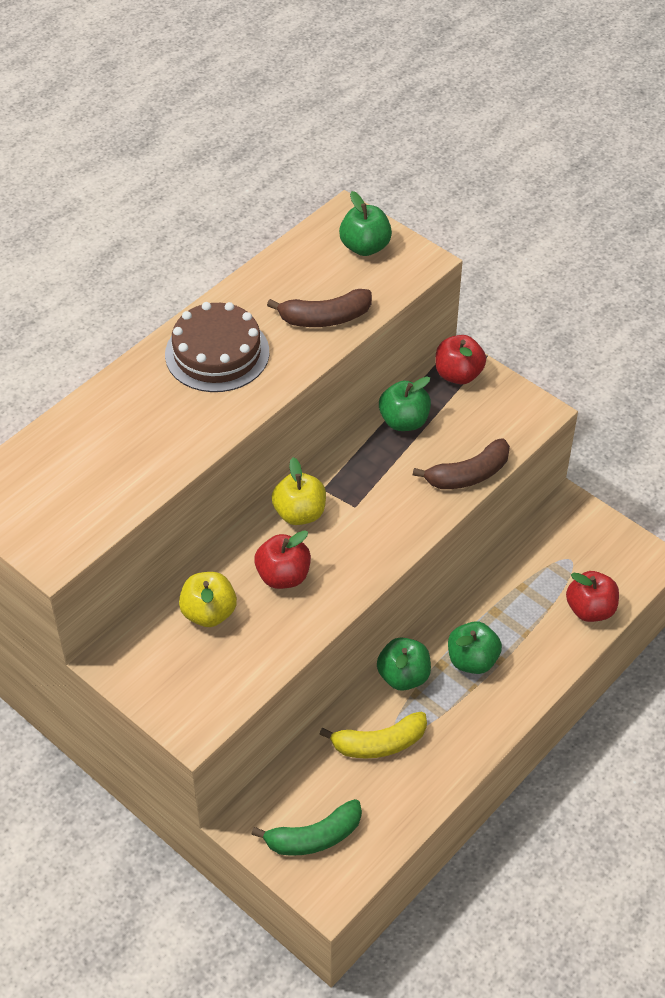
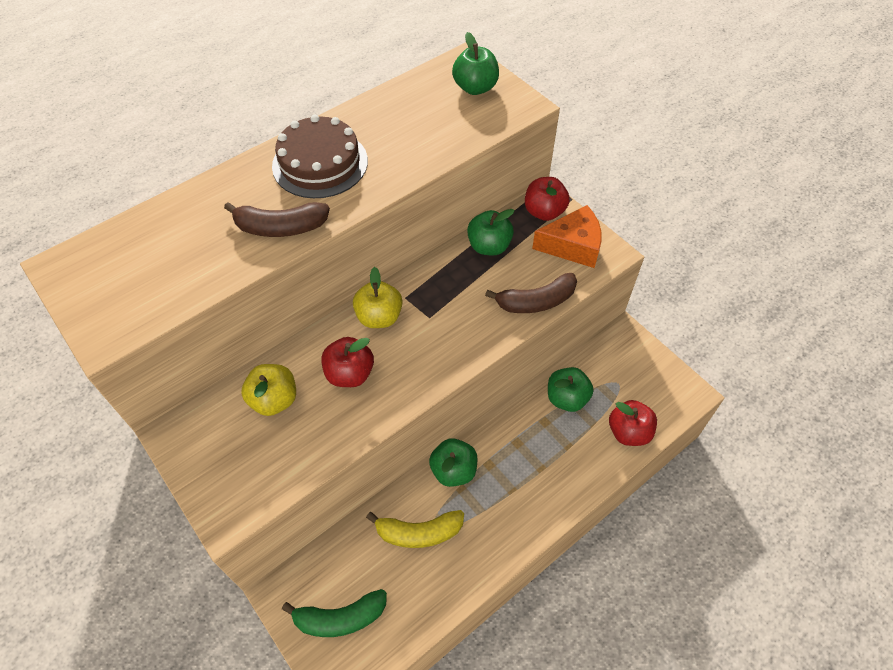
camera: 10 degrees right, 5 degrees up
(325, 318) = (425, 144): brown banana -> brown banana (281, 227)
(472, 660) = (516, 464): green apple -> green apple (566, 398)
(497, 409) = (572, 246): none -> orange cheese

